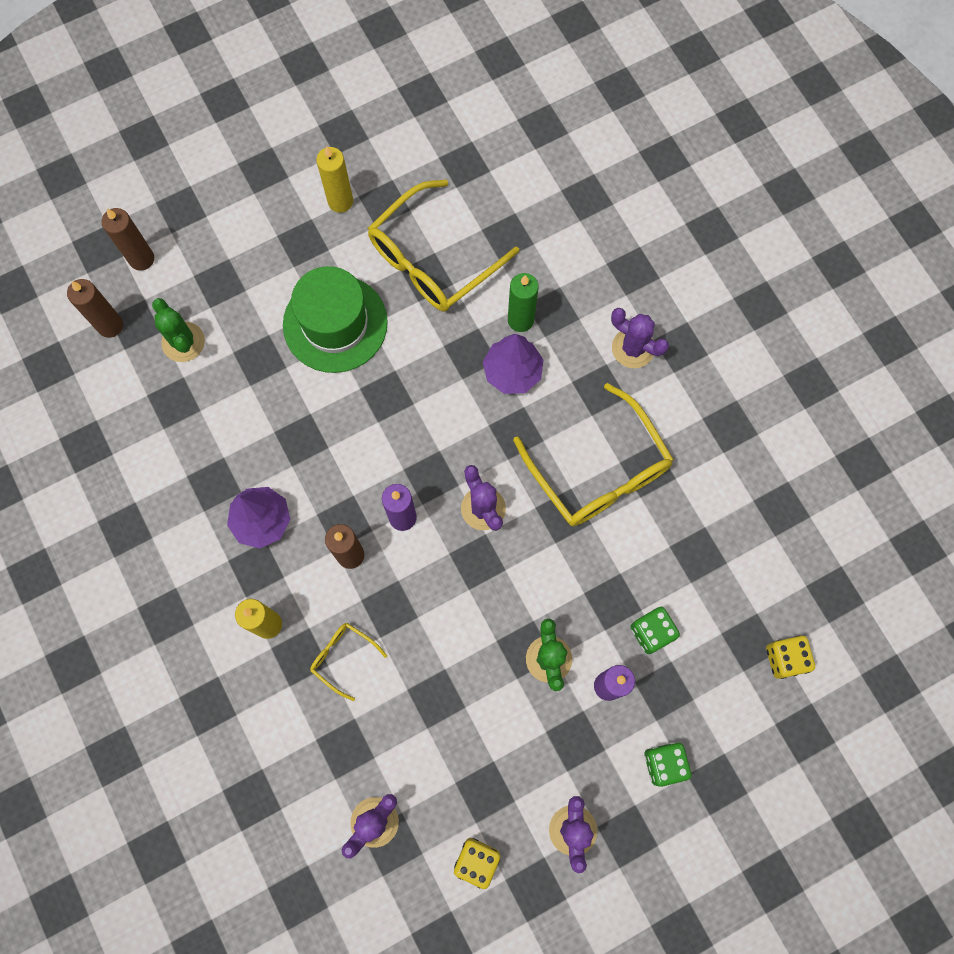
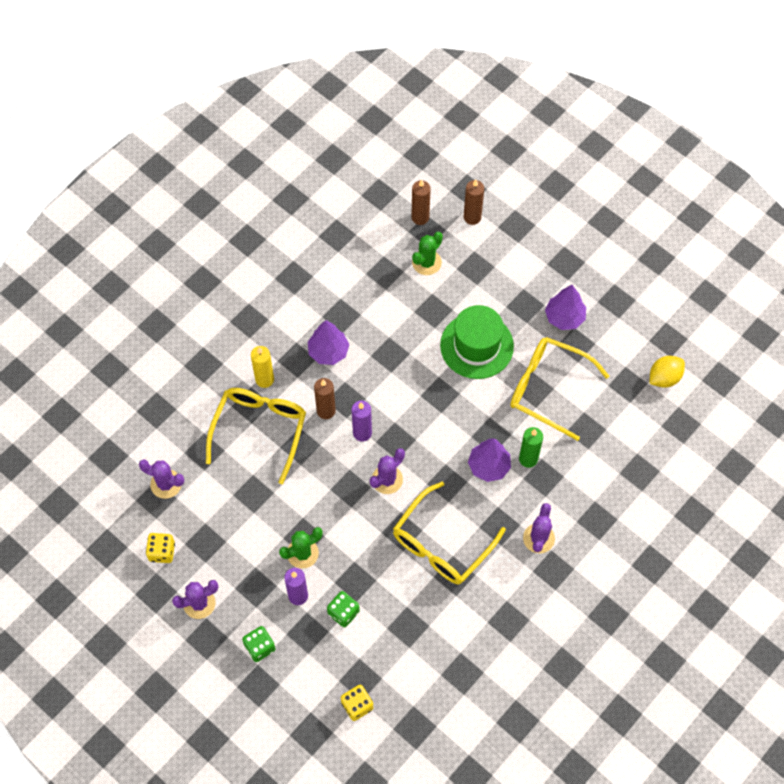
camera: 70 degrees right, 10 degrees down
(340, 201) = (564, 317): yellow candle -> purple tree
(343, 657) = (259, 430): yellow glasses -> yellow glasses, size x2.16
(472, 119) = (664, 378): none -> yellow lemon

